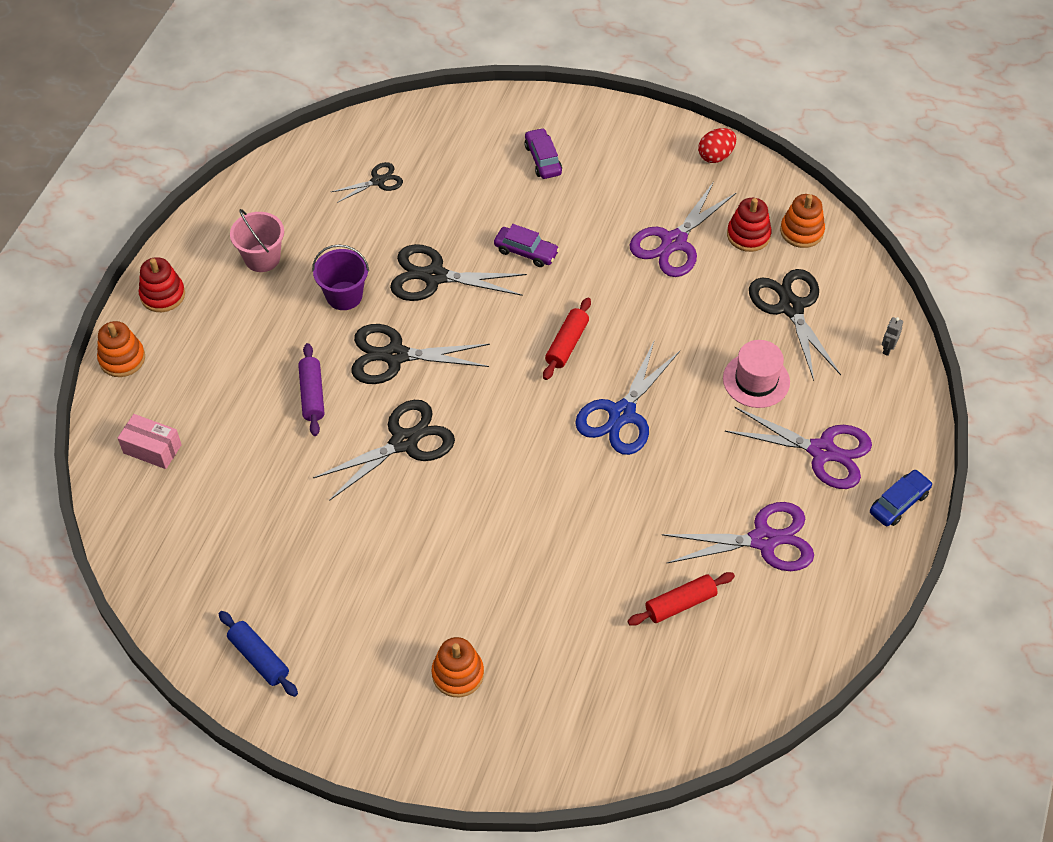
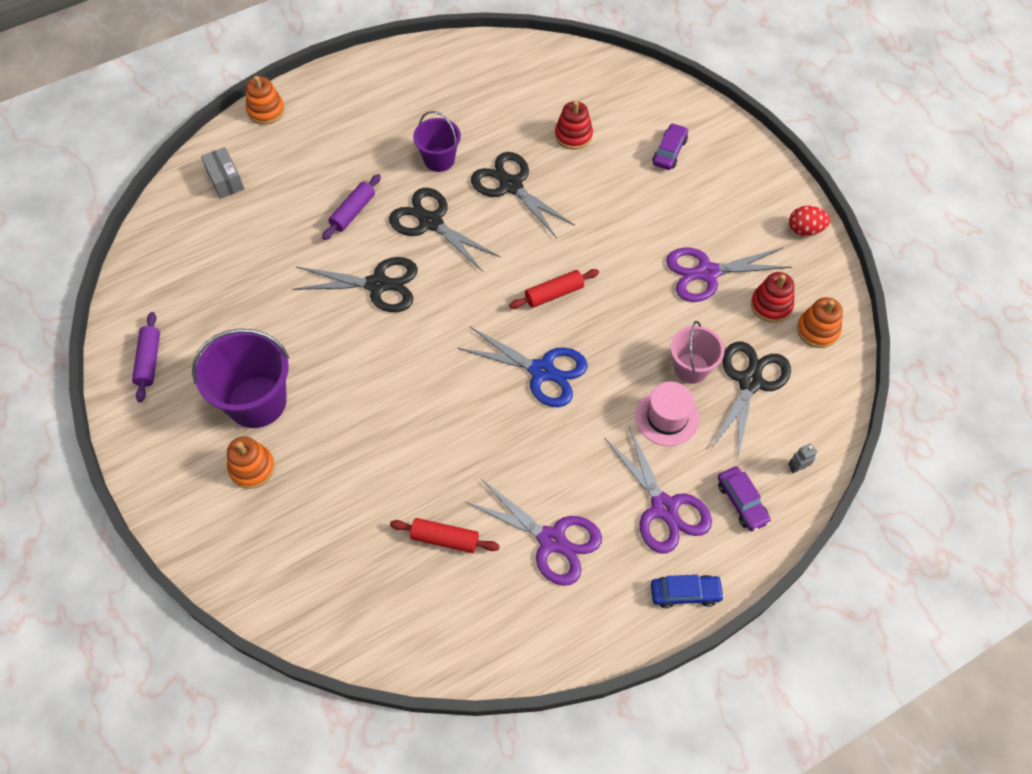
camera: 40 degrees right, 5 degrees up
(152, 449) = (225, 180): pink box -> grey box
(162, 295) = (330, 86): red stacking toy -> red stacking toy (573, 135)
(259, 658) = (149, 361): blue rolling pin -> purple rolling pin
(262, 258) = (413, 101): pink bucket -> pink bucket (691, 368)
(378, 181) = (539, 96): black scissors -> none
(402, 617) = (257, 402): none -> purple bucket
(526, 252) = (591, 209): purple car -> purple car (741, 502)
(622, 414) = (542, 371): blue scissors -> blue scissors turned 135 degrees counterclockwise

